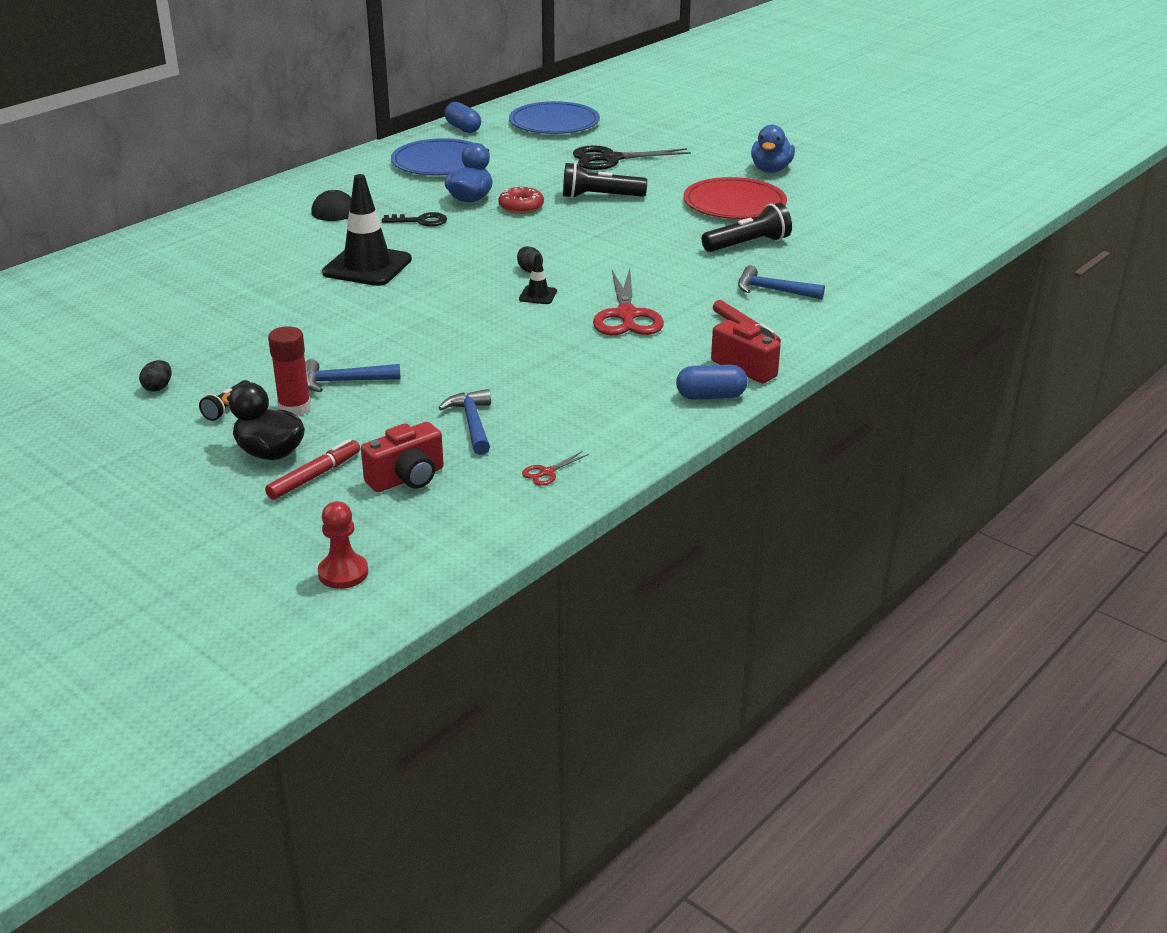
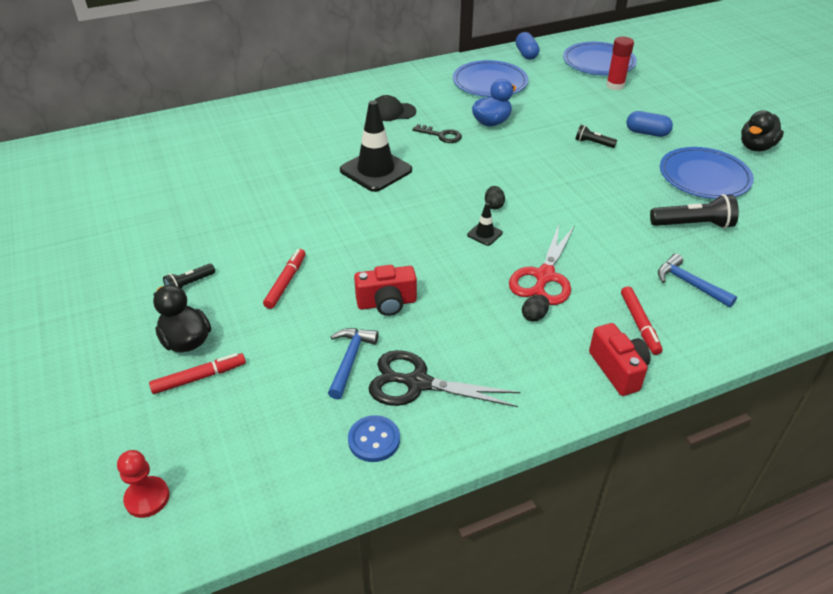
camera: 25 degrees right, 10 degrees up
(158, 387) = (160, 249): black egg -> black egg (534, 316)
(294, 408) = (233, 299): red glue stick -> red glue stick (615, 85)
(344, 381) = (285, 282): blue hammer -> red marker
(407, 478) = (263, 405): red camera -> red camera (387, 303)
(521, 207) = (525, 139): red donut -> none
(547, 472) = (374, 440): red scissors -> blue button
(599, 197) = (593, 143): black flashlight -> black flashlight, size x0.57
(611, 159) = (624, 107): black scissors -> black scissors (417, 383)
(710, 396) = (565, 395): blue capsule -> blue capsule (647, 133)
(734, 203) = (704, 176): red plate -> blue plate
(771, 170) = (756, 147): blue duck -> black duck

